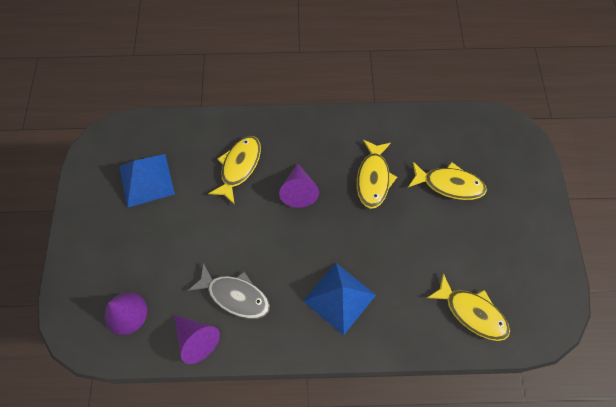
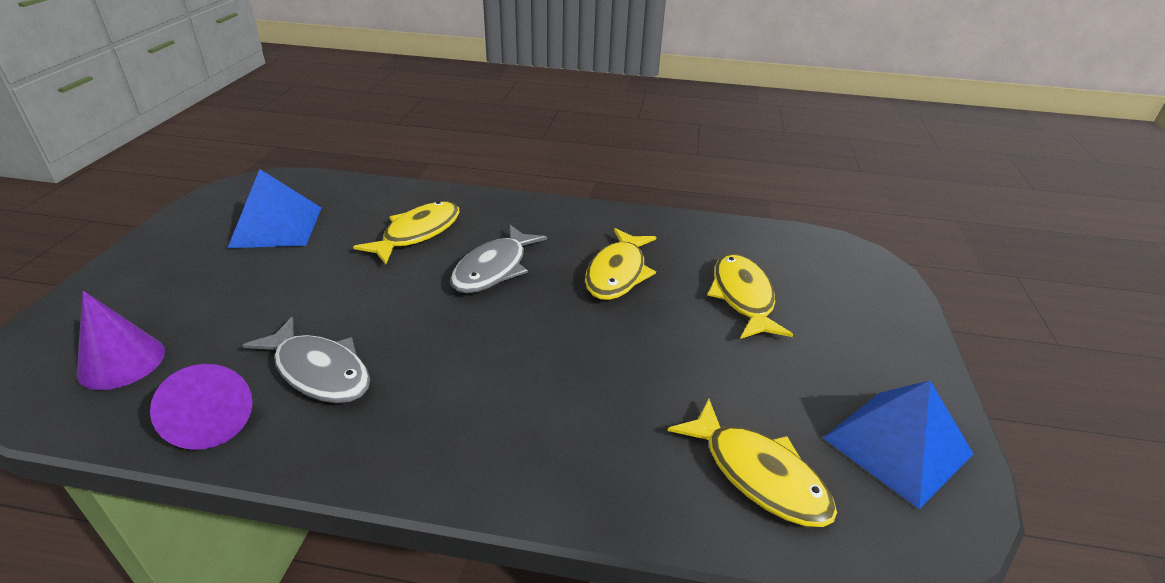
camera: 10 degrees right, 30 degrees down
(299, 191) = (494, 269): purple cone -> grey fish
(339, 297) = (502, 406): blue pyramid -> blue pyramid (897, 445)
(449, 184) = (742, 297): yellow fish -> yellow fish turned 120 degrees counterclockwise

